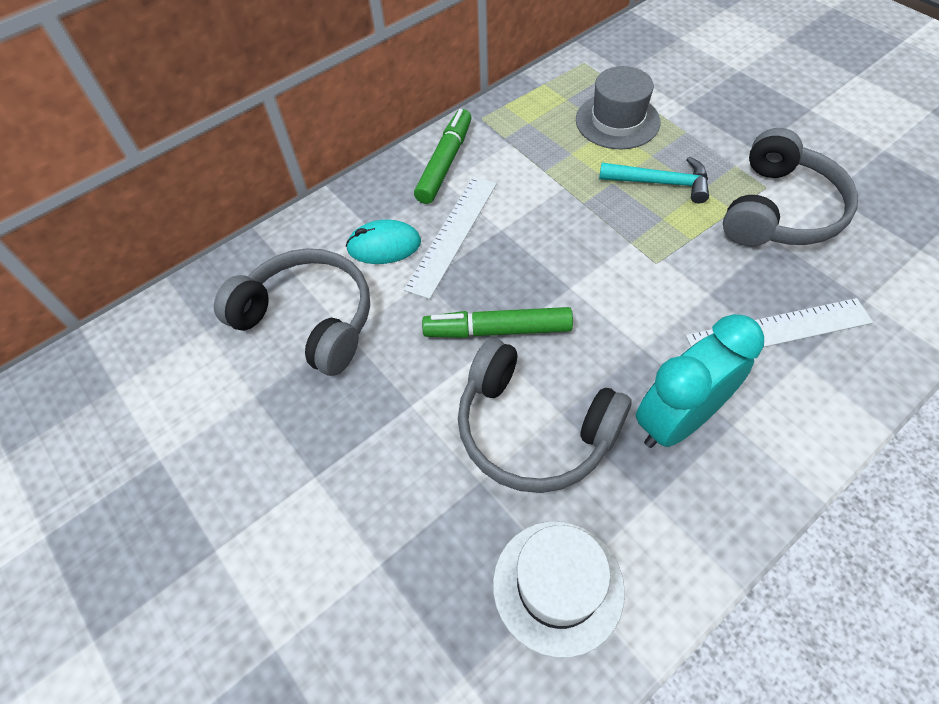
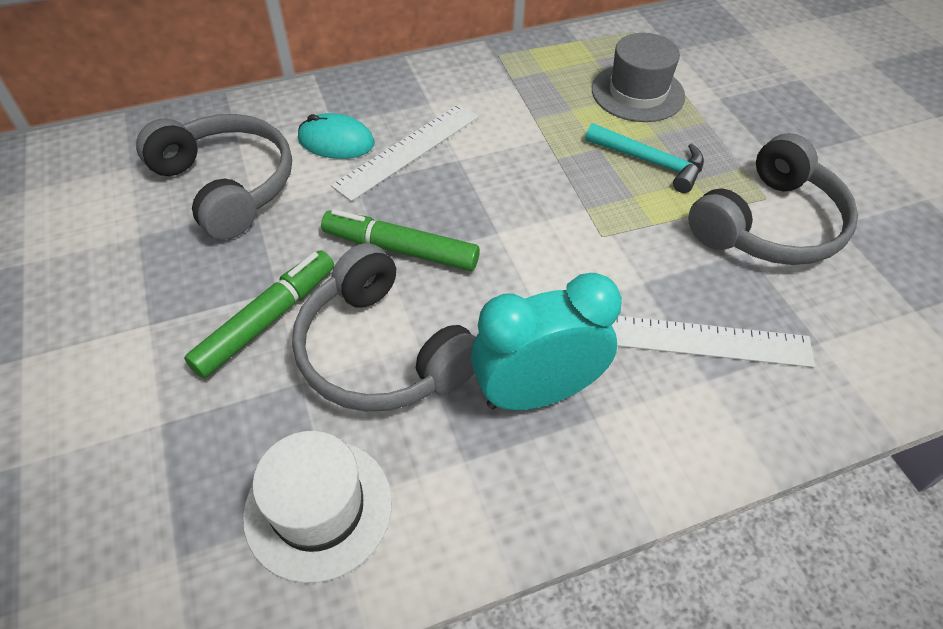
camera: 15 degrees right, 5 degrees down
(445, 163) = (438, 85): green marker -> green marker (266, 320)

